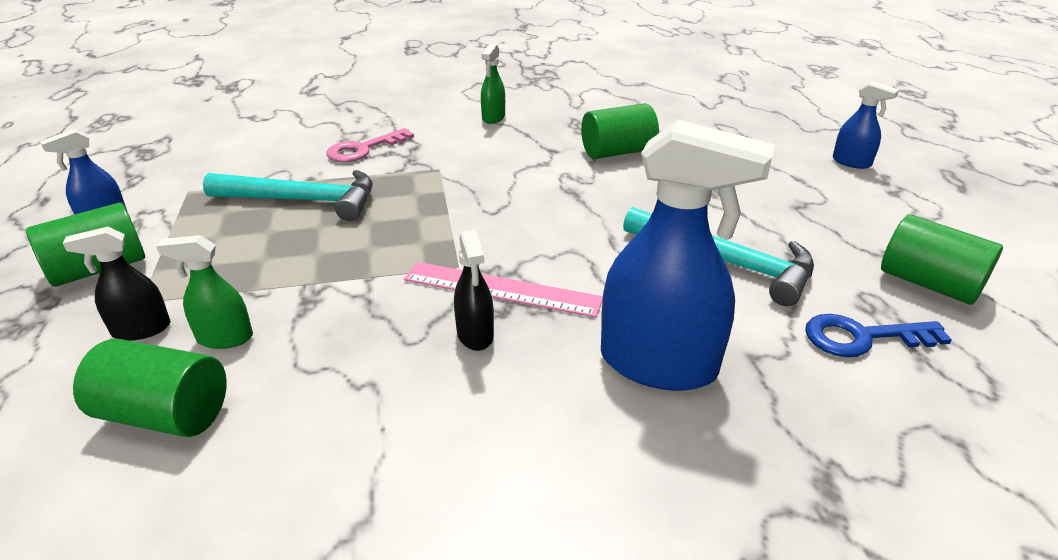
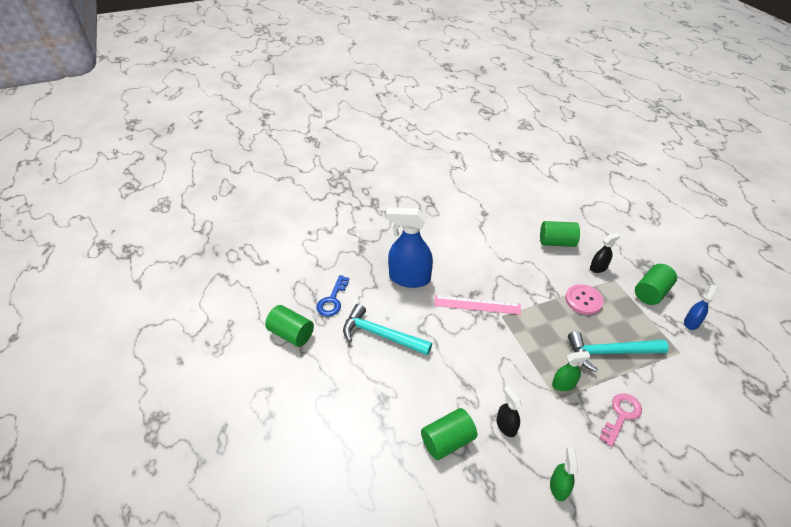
camera: 170 degrees right, 10 degrees up
(225, 338) = (565, 268): green spray bottle -> green spray bottle (563, 384)
(260, 271) = (583, 300): none -> pink button
(475, 335) = (478, 282): black spray bottle -> black spray bottle (506, 426)
(851, 162) = (283, 452): blue spray bottle -> none
(862, 337) = (332, 300): blue key -> blue key turned 120 degrees clockwise

